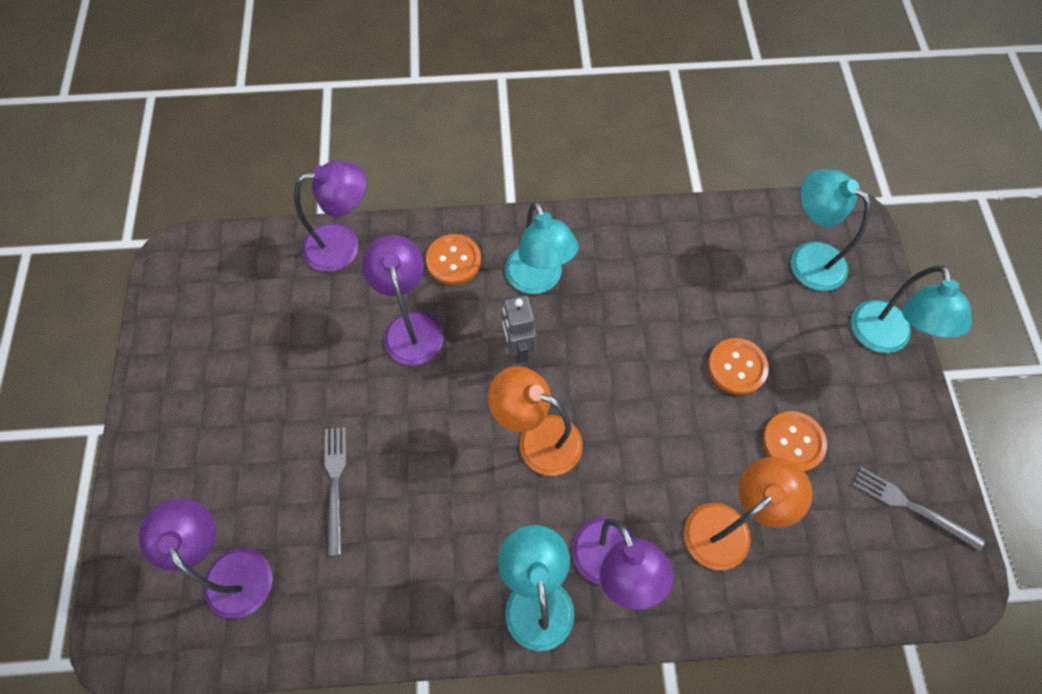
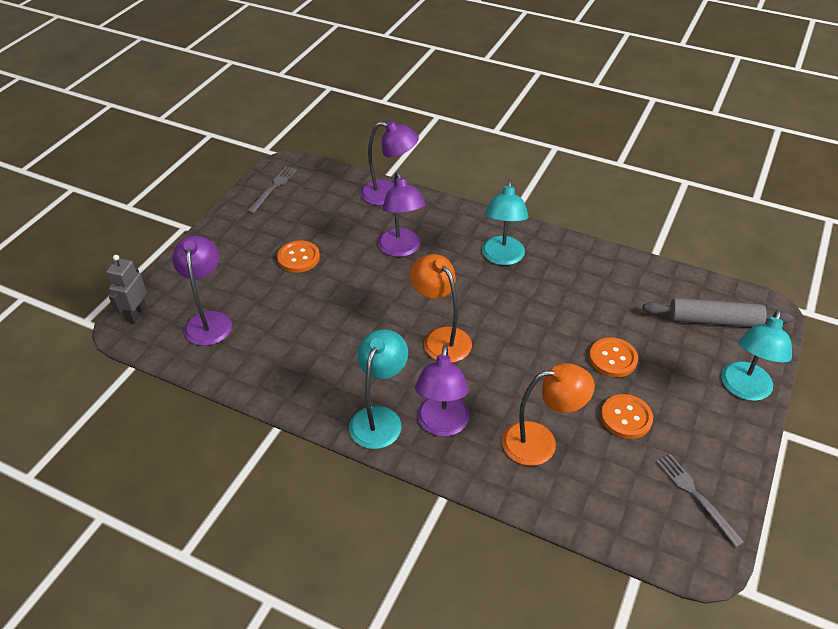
camera: 30 degrees right, 20 degrees down
(335, 484) = (298, 306): grey fork -> grey fork (273, 188)
(411, 326) = (401, 249): purple lamp -> purple lamp turned 150 degrees clockwise
(453, 260) = (453, 227): orange button -> orange button (298, 258)
(518, 347) = (463, 286): grey robot -> grey robot (136, 314)
(807, 259) = (714, 320): turquoise lamp -> grey rolling pin

